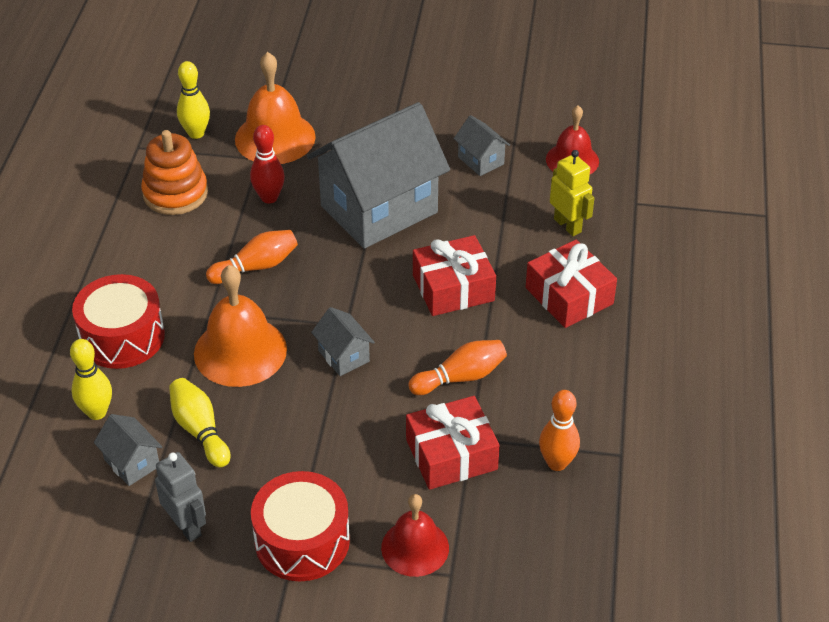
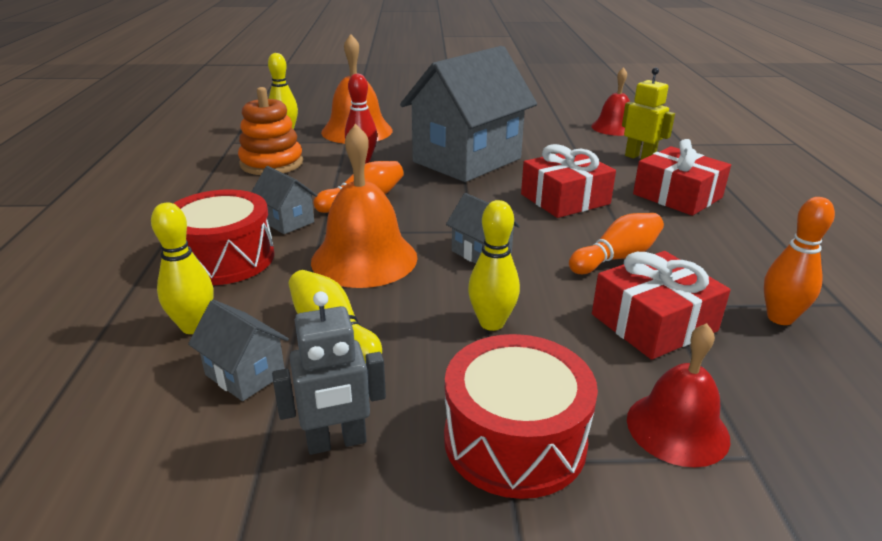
camera: 10 degrees left, 15 degrees down
(186, 526) = (336, 442): grey robot -> grey robot turned 120 degrees clockwise
(323, 438) = (491, 323): none -> yellow bowling pin
(481, 160) = (539, 132): grey house -> grey house (287, 221)

